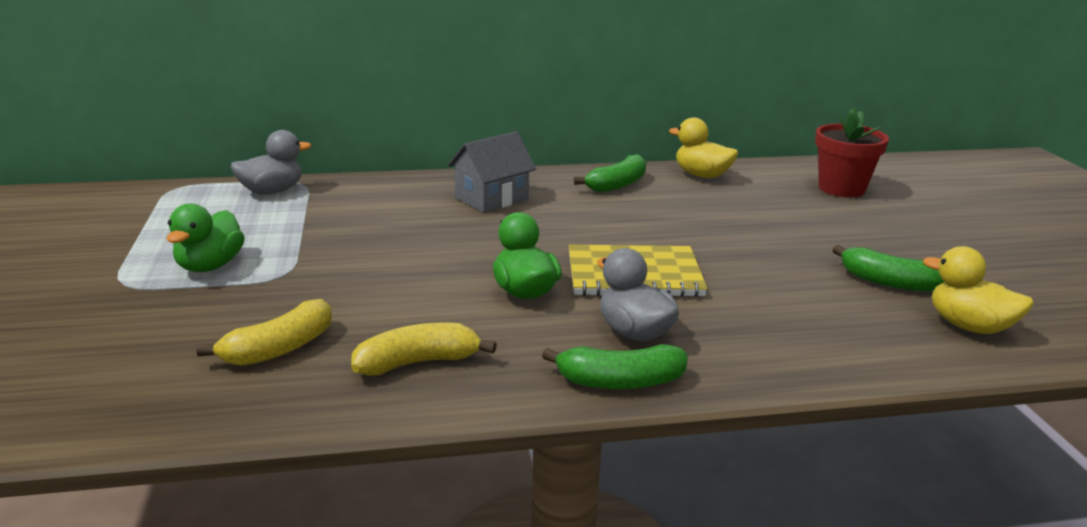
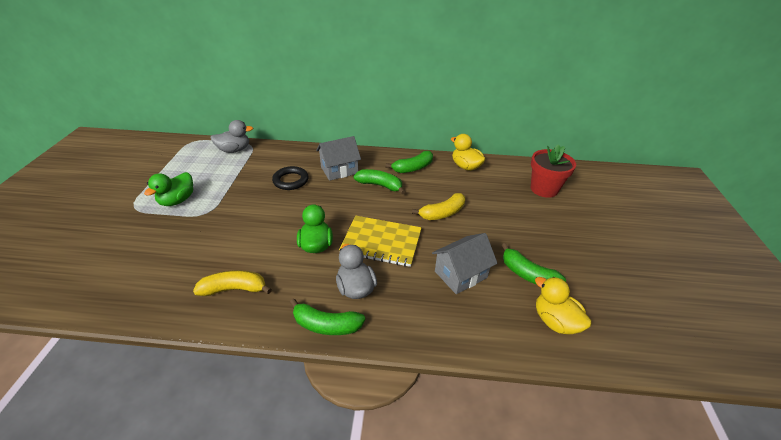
camera: 15 degrees right, 15 degrees up
(279, 348) = (176, 266): yellow banana -> yellow banana (442, 213)
(413, 219) = (291, 180): none -> black ring
(577, 210) = (380, 185): none -> green banana
(791, 295) = (460, 274): none -> grey house

